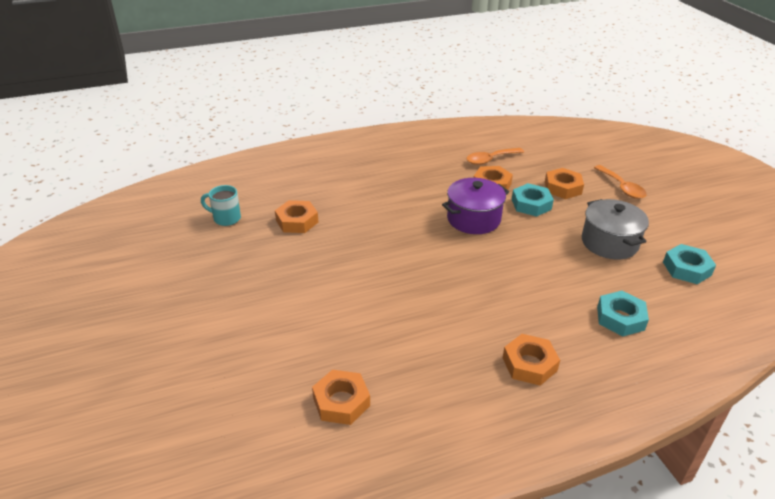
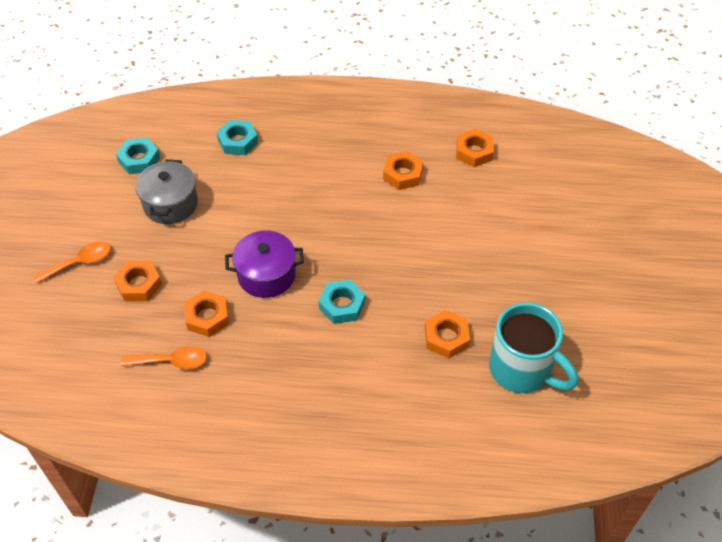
camera: 155 degrees left, 15 degrees up
(226, 218) = (522, 370): turquoise mug -> turquoise mug, size x1.96
(529, 364) = (333, 134): orange nut -> orange nut (403, 174)
(531, 204) = (193, 274): turquoise nut -> turquoise nut (342, 305)
(622, 187) = (79, 262): orange spoon -> orange spoon turned 60 degrees clockwise

